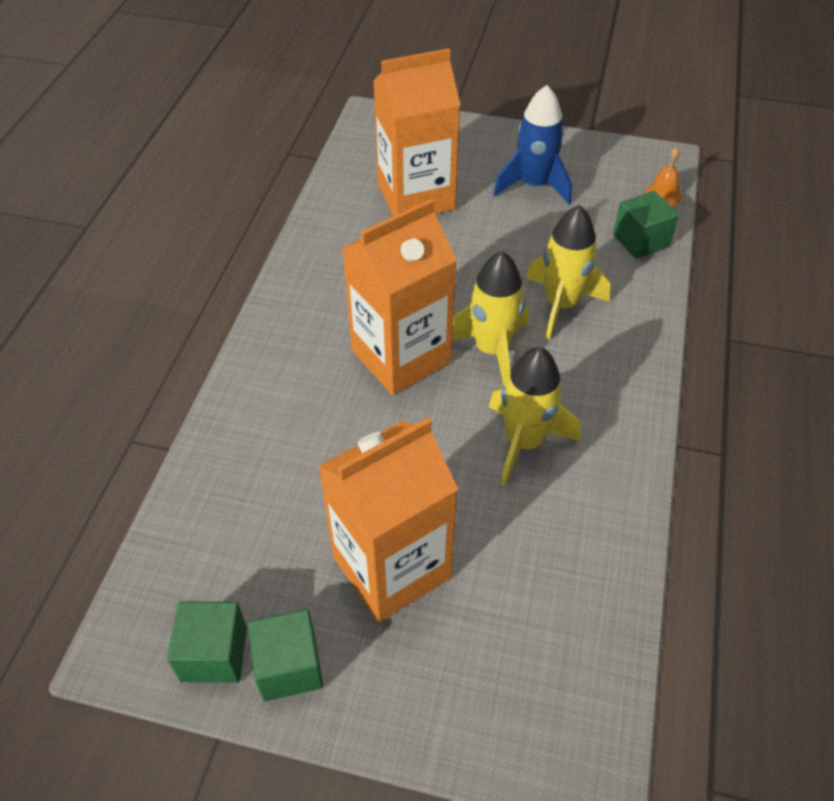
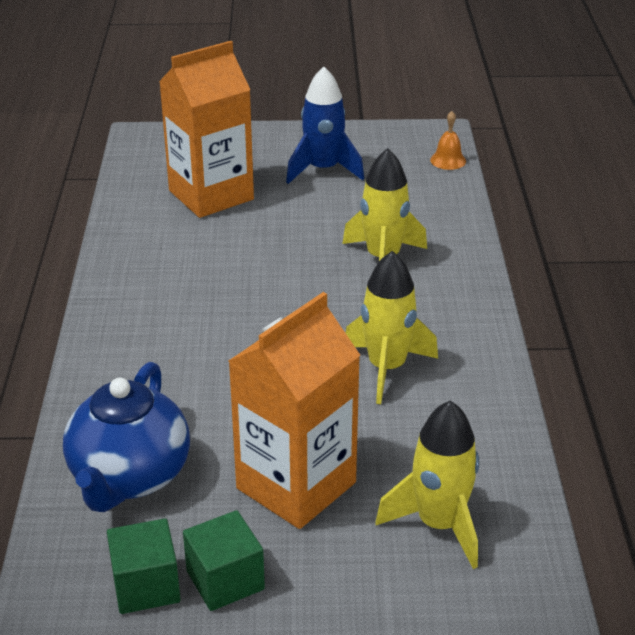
camera: 15 degrees left, 15 degrees down
(239, 519) = (129, 477): none -> blue teapot
(401, 356) = (243, 322): orange carton -> none
(491, 350) = (330, 303): yellow rocket -> yellow rocket (439, 525)
(640, 240) = (439, 198): green cube -> none

